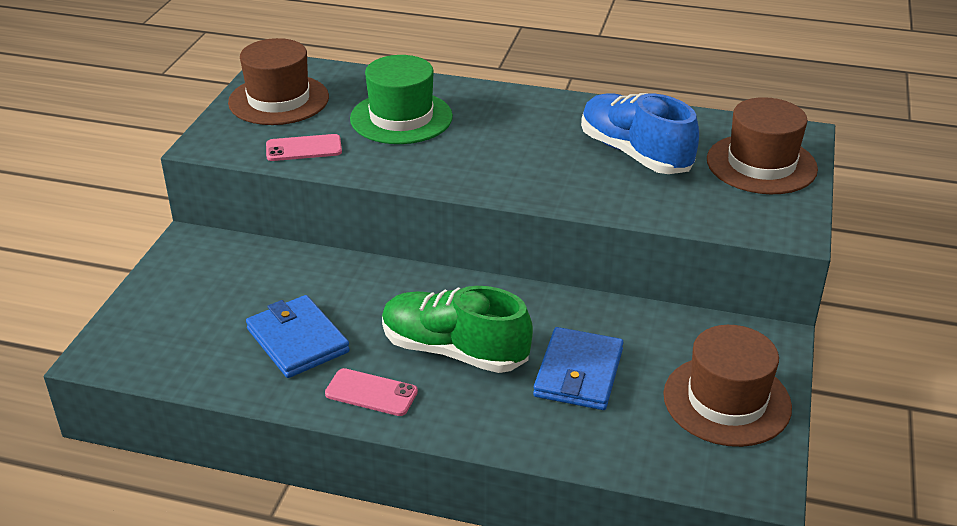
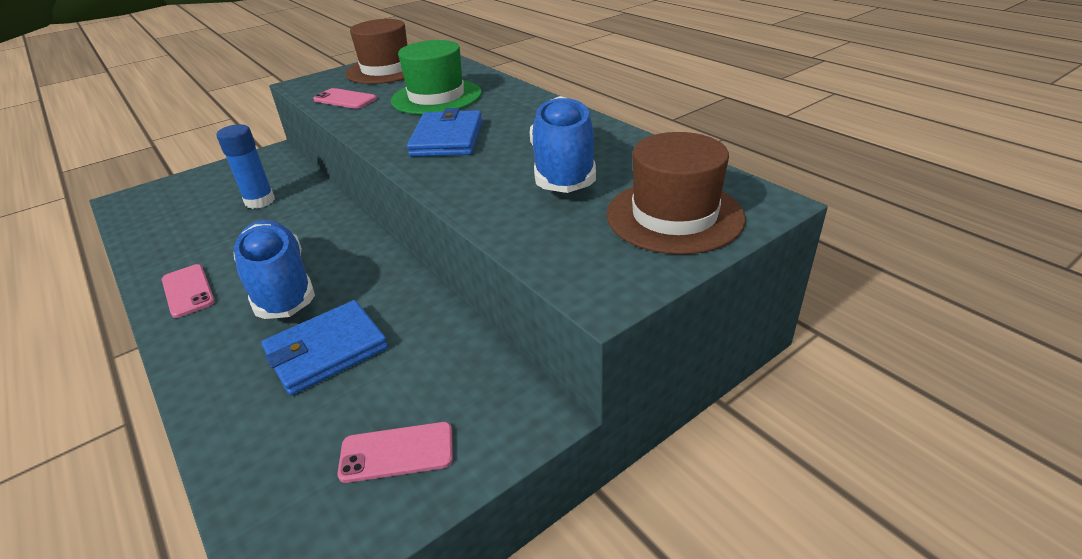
camera: 40 degrees right, 0 degrees up
(281, 293) = (260, 201): none -> blue glue stick
(297, 340) = (216, 234): blue wallet -> blue wallet (447, 138)
(454, 351) = (280, 287): green shoe -> blue shoe
(726, 400) = (397, 452): brown hat -> pink phone

